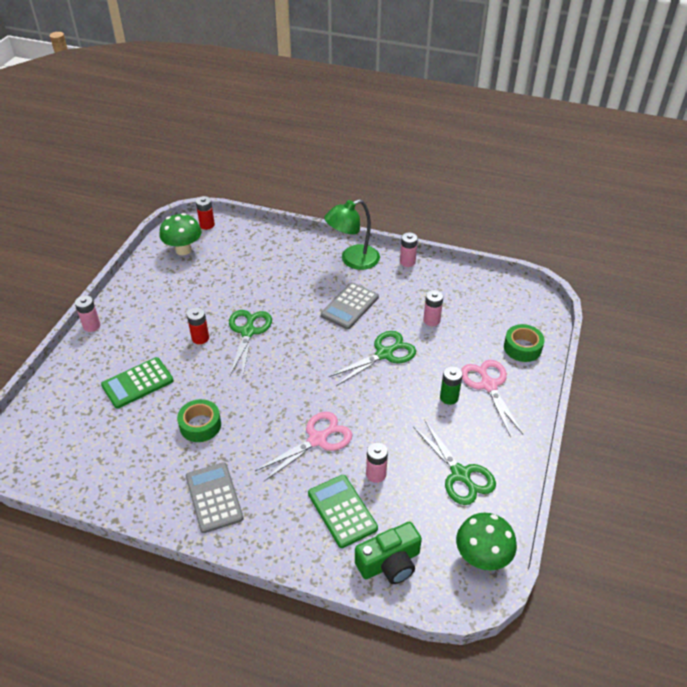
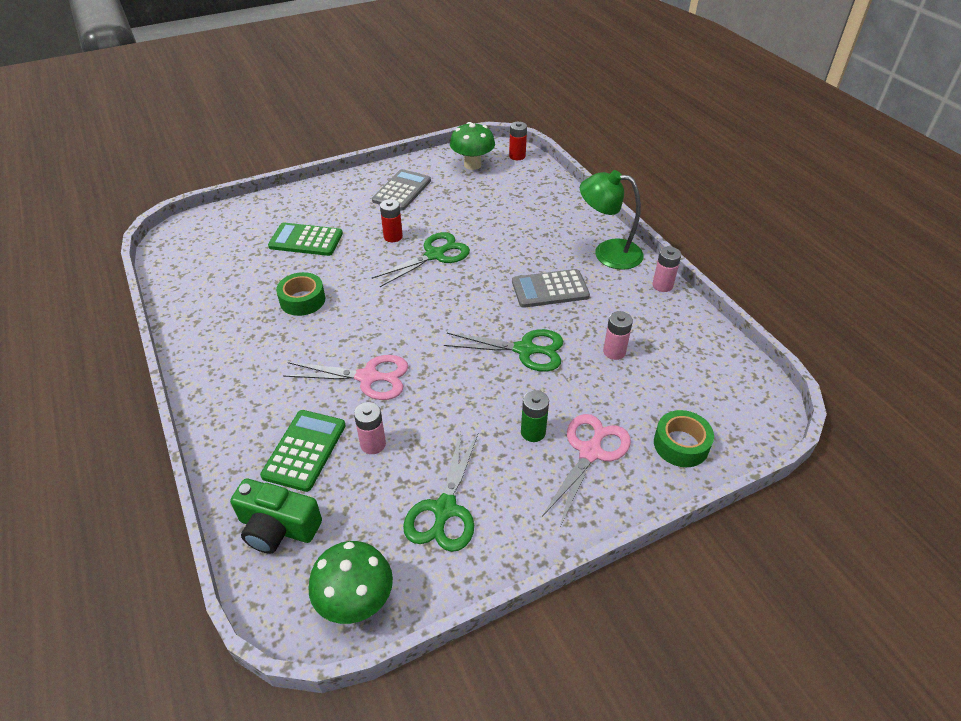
camera: 45 degrees right, 0 degrees up
(91, 326) = (333, 181): pink battery -> none
(214, 497) = (236, 360): grey calculator -> grey calculator (402, 191)

